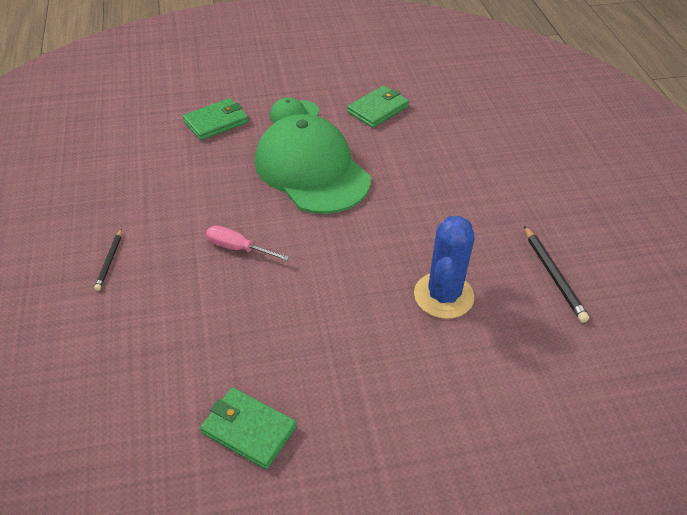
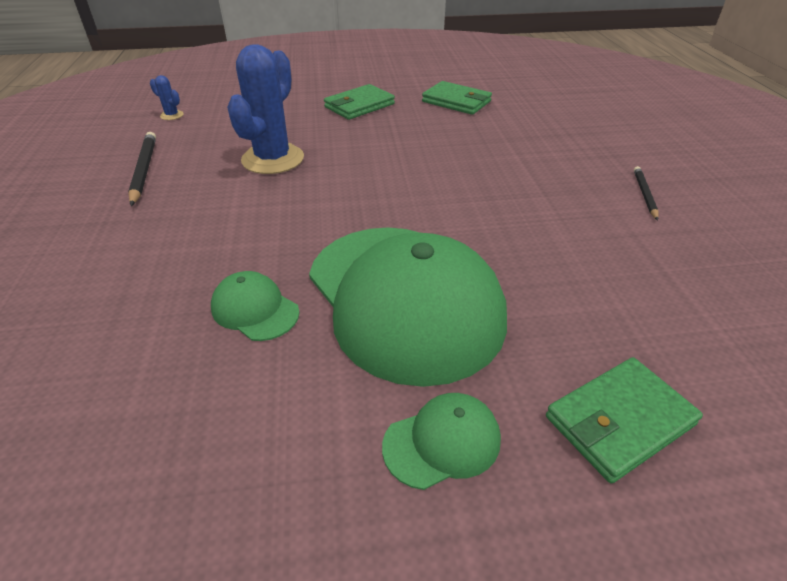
camera: 175 degrees left, 5 degrees down
(238, 248) = (497, 202): pink screwdriver -> none
(378, 109) = (235, 450): green wallet -> green wallet (359, 105)
(395, 162) = (255, 309): none -> green cap
(601, 375) = (172, 115): none -> blue cactus

